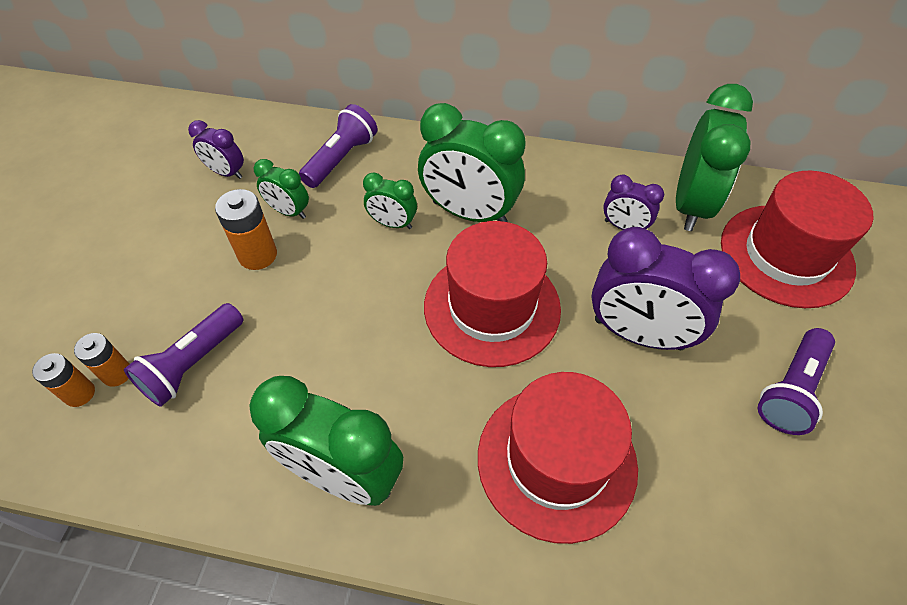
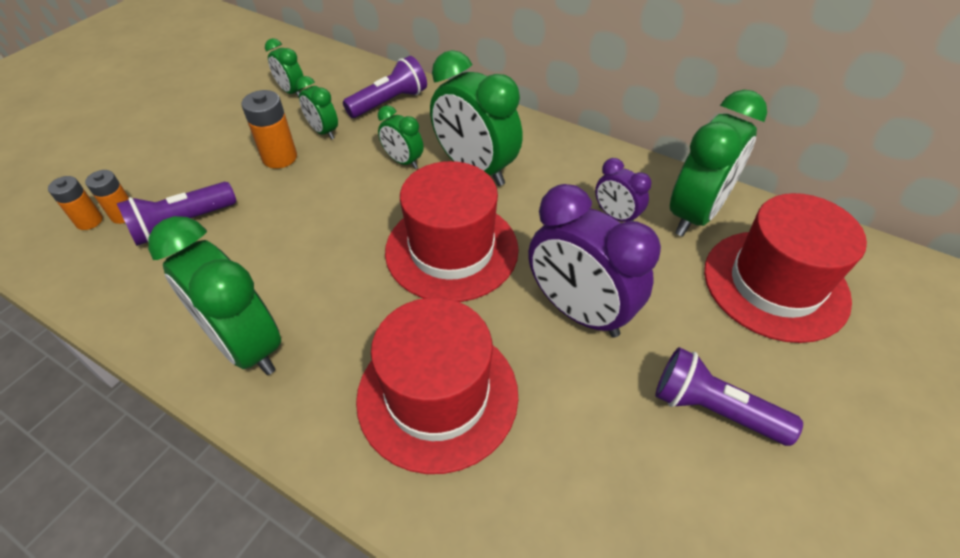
camera: 20 degrees right, 5 degrees down
(226, 173) = (292, 92): purple clock -> green clock
(791, 389) = (713, 409): purple flashlight -> purple flashlight turned 60 degrees clockwise

